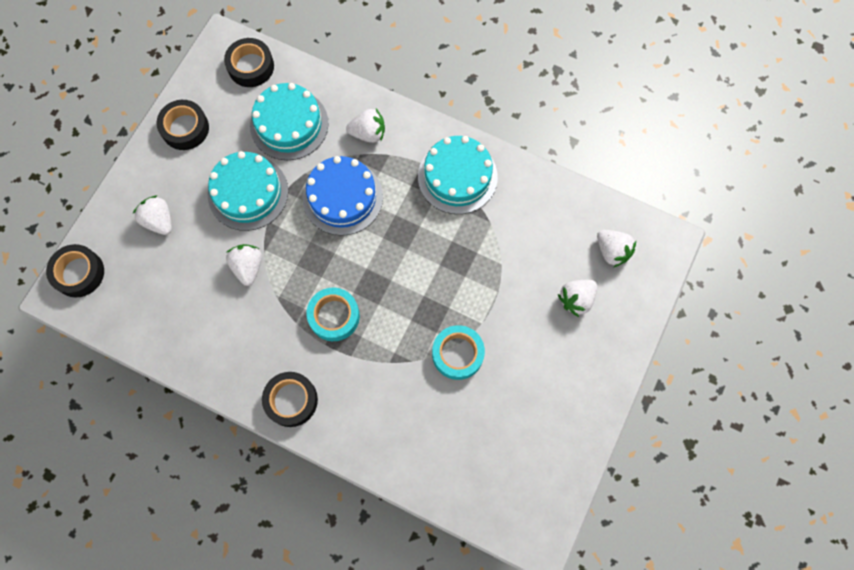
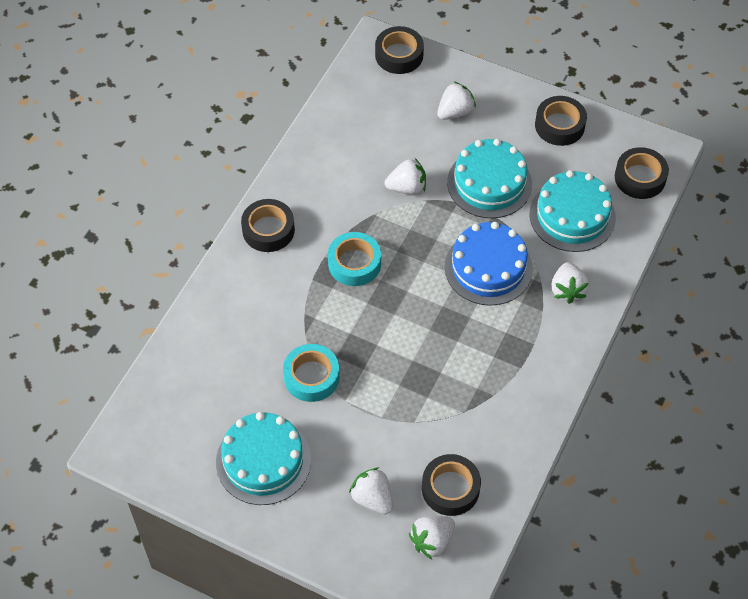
camera: 90 degrees right, 15 degrees down
(457, 177) = (519, 378): turquoise cake -> turquoise cake (263, 461)
(563, 235) = (450, 488): none -> black tape

